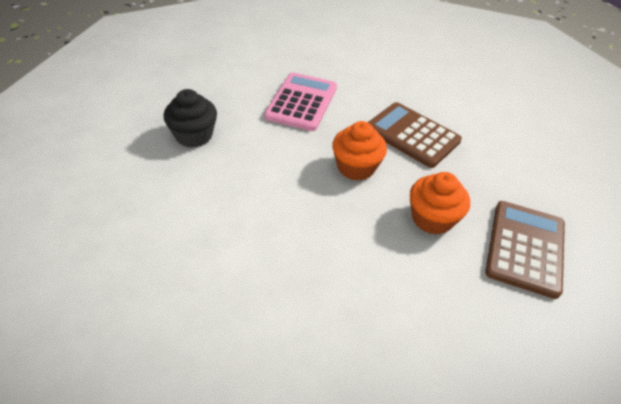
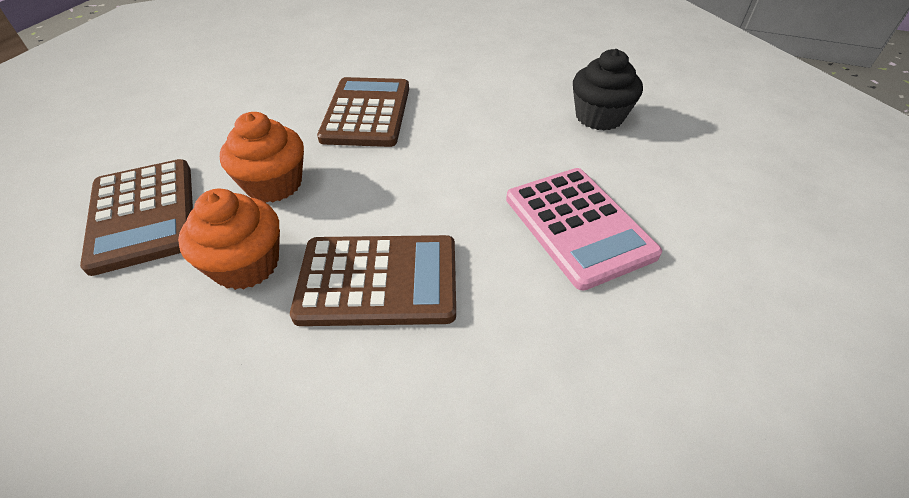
camera: 140 degrees right, 0 degrees up
(324, 241) = (366, 113): none -> brown calculator
(356, 167) = (407, 186): orange cupcake -> orange cupcake (246, 264)

